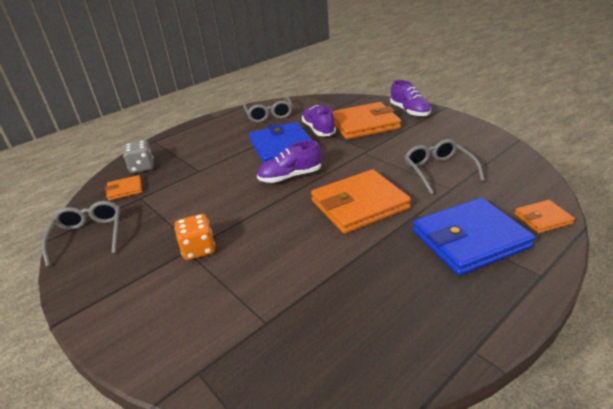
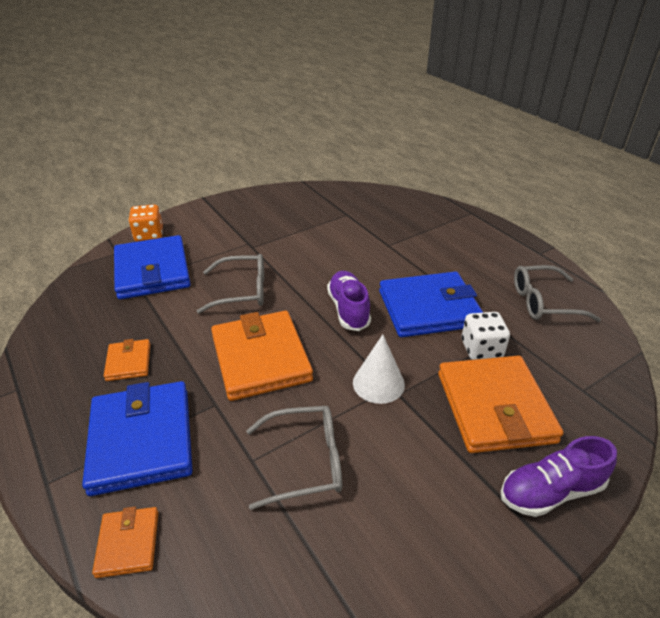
camera: 95 degrees right, 5 degrees up
(89, 236) = (297, 196): grey glasses -> grey glasses (242, 291)
(125, 190) = (365, 205): orange wallet -> orange wallet (128, 362)
(142, 167) = (408, 210): grey dice -> none
(198, 249) = (246, 249): orange dice -> orange dice (149, 235)
(244, 314) = (152, 271): none -> blue wallet
(318, 130) = (481, 349): purple shoe -> white dice
(362, 157) = (378, 383): none -> white cone

